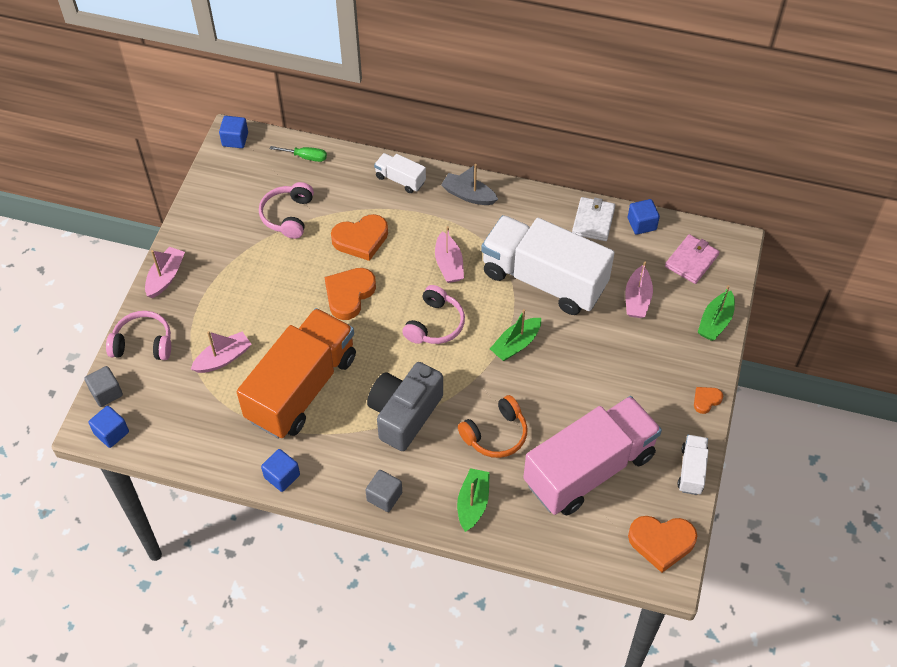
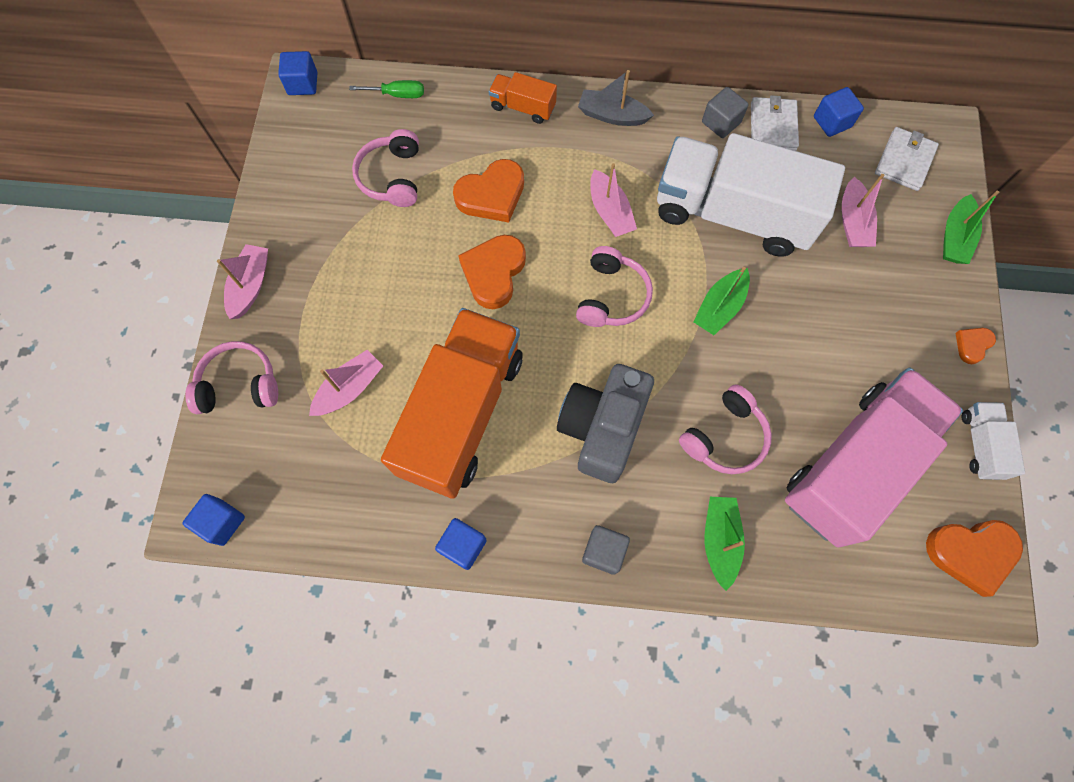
camera: 10 degrees left, 15 degrees up
(106, 393) = (203, 464): grey cube -> grey cube (721, 122)
(400, 179) = (523, 107): white truck -> orange truck
(495, 434) = (725, 437): orange headphones -> pink headphones
(691, 260) = (904, 161): pink wallet -> white wallet

